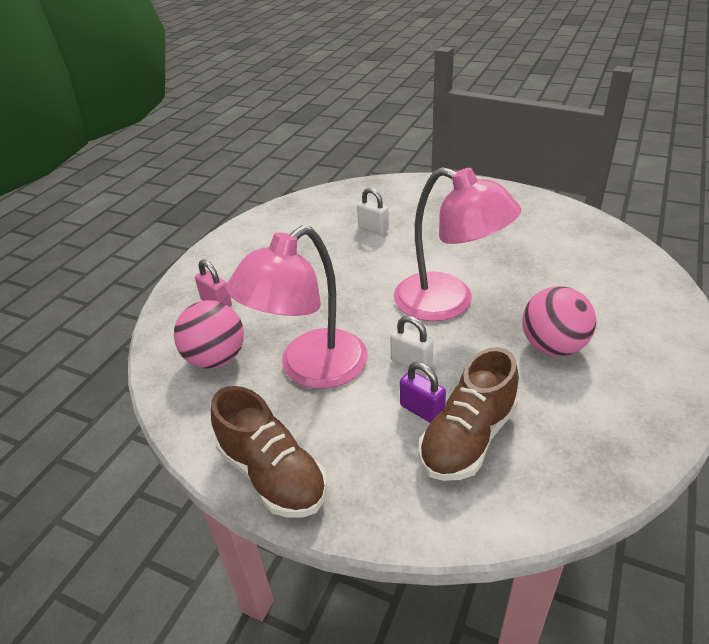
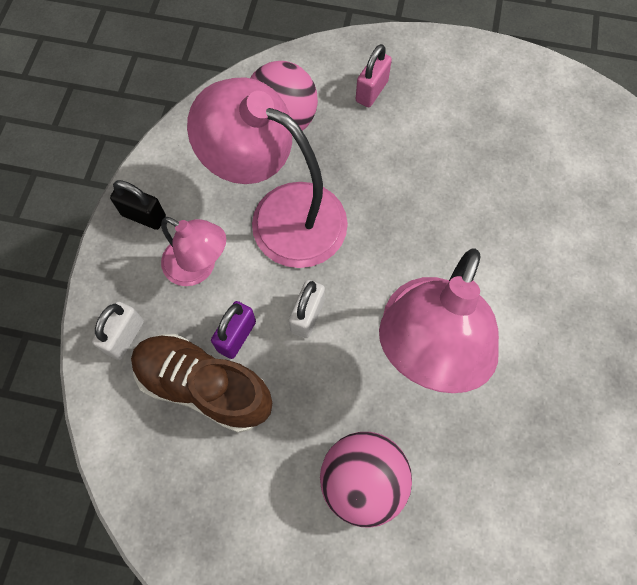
camera: 75 degrees right, 30 degrees up
(272, 474) = (144, 216): brown shoe -> black padlock
(345, 432) = (198, 267): none -> pink lamp
(373, 228) = (574, 227): white padlock -> white padlock (125, 336)

